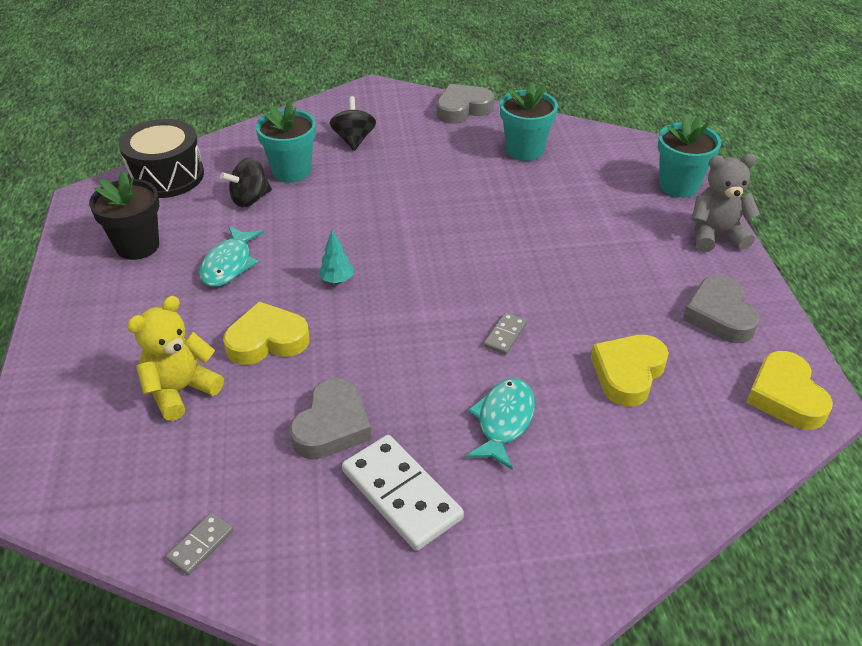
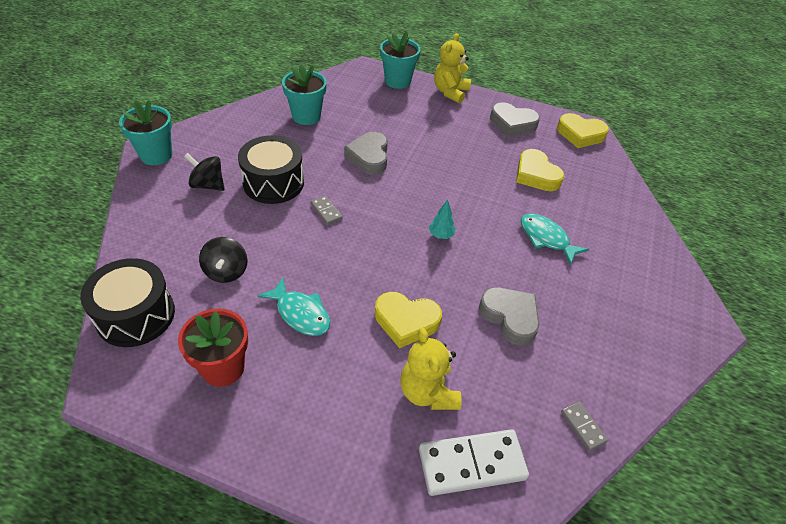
camera: 65 degrees left, 5 degrees up
(137, 246) = (223, 368): black flower pot -> red flower pot
(267, 340) = (406, 321): yellow heart -> yellow heart turned 90 degrees counterclockwise
(291, 171) = (213, 234): turquoise flower pot -> turquoise flower pot (156, 155)
(337, 280) = (368, 259): turquoise tree -> turquoise tree (441, 235)
(395, 174) = (273, 183): none -> black drum
(401, 495) = (582, 307): white domino -> white domino (472, 464)
(463, 109) = (229, 119): grey heart -> grey heart (369, 157)
(505, 335) = (477, 206): grey domino -> grey domino (326, 211)
(715, 235) = (450, 92): grey teddy bear -> yellow teddy bear

